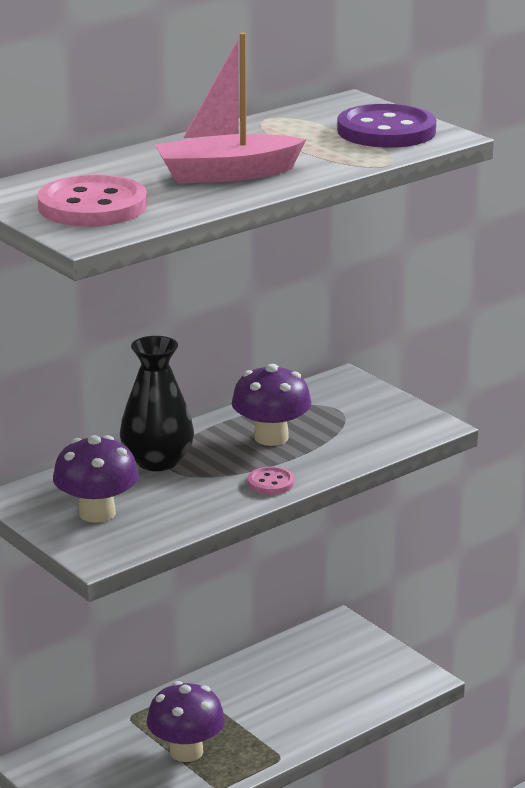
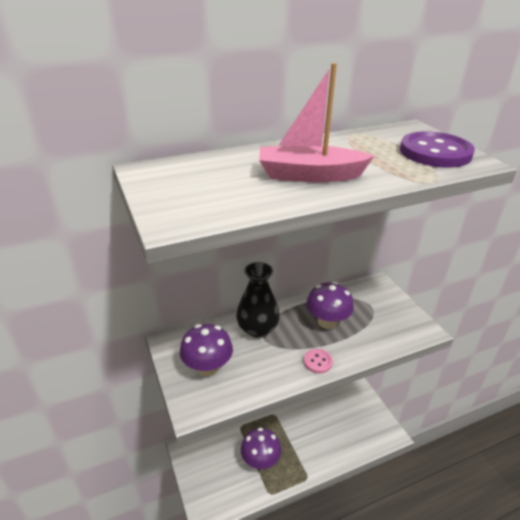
camera: 15 degrees right, 10 degrees up
(92, 206) = (197, 192): pink button -> none

